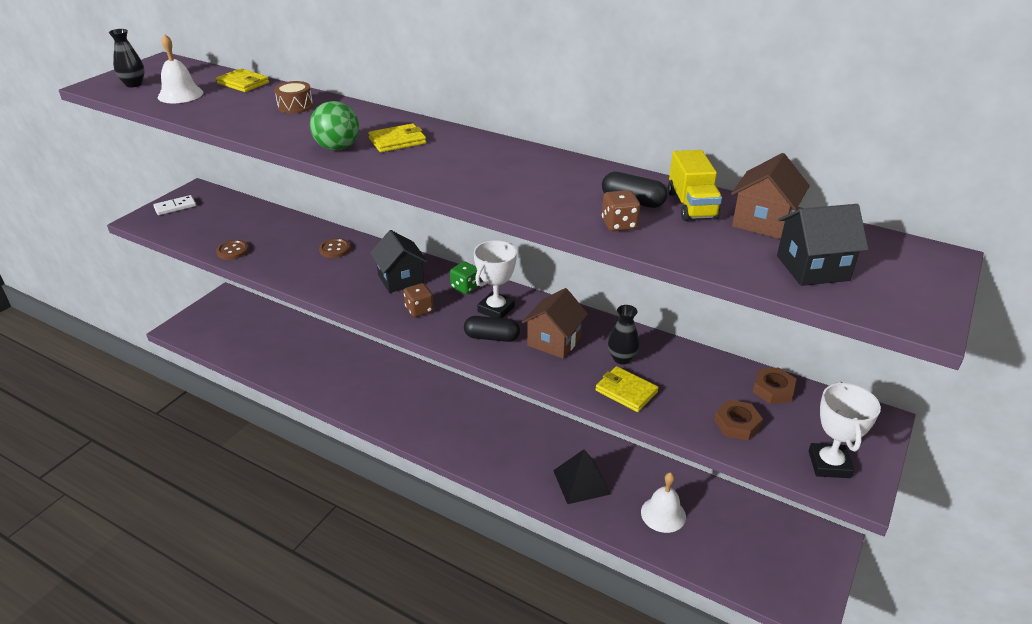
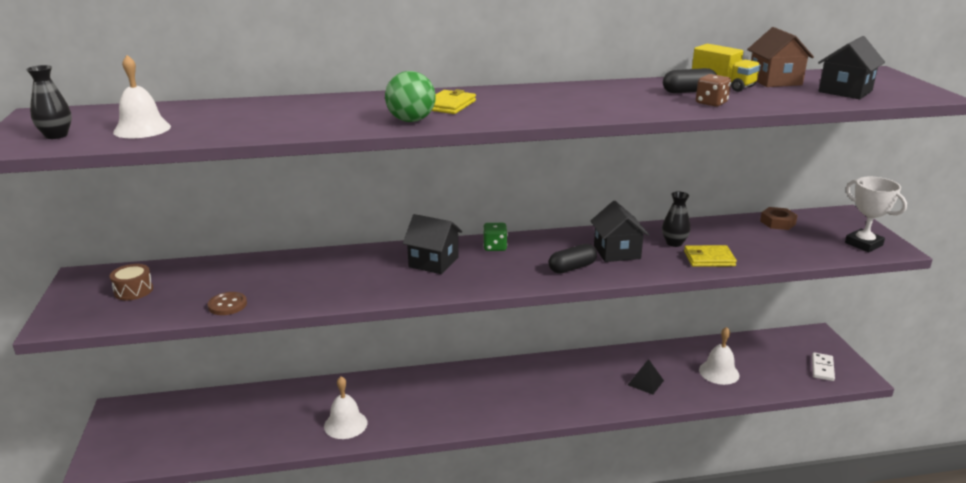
camera: 40 degrees left, 10 degrees down
(175, 207) = (82, 297): white domino -> white domino (822, 368)
(243, 83) = (193, 107): yellow wallet -> none
(295, 106) = (295, 108): brown drum -> brown drum (133, 290)
(327, 382) = (345, 424): none -> white bell
(335, 249) = (334, 265): brown button -> none
(419, 310) = (487, 274): brown dice -> none
(496, 309) = (543, 251): white trophy -> none
(554, 341) = (617, 252): brown house -> black house
(581, 482) = (645, 382): black pyramid -> black pyramid, size x0.65
(737, 424) = (792, 247): brown nut -> none

